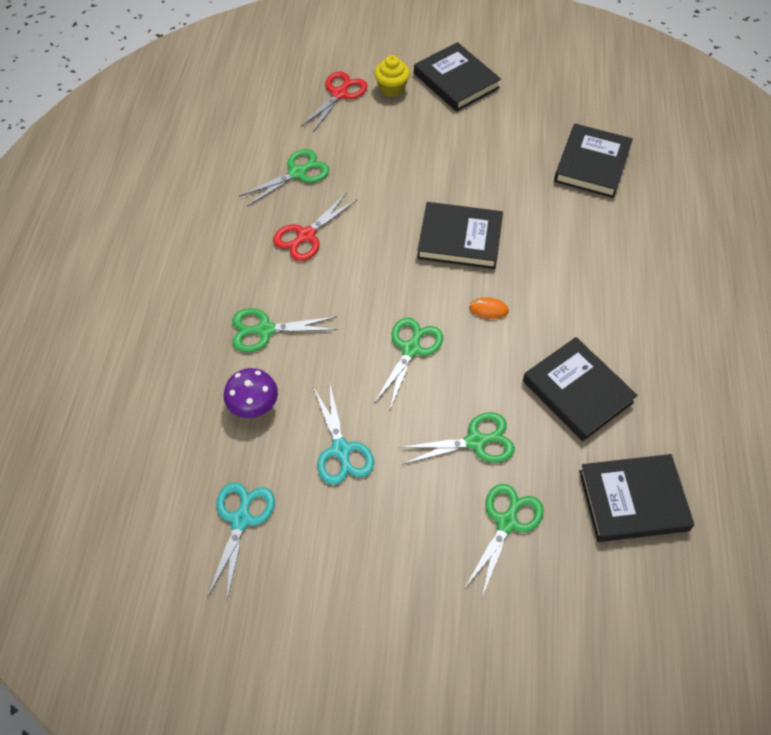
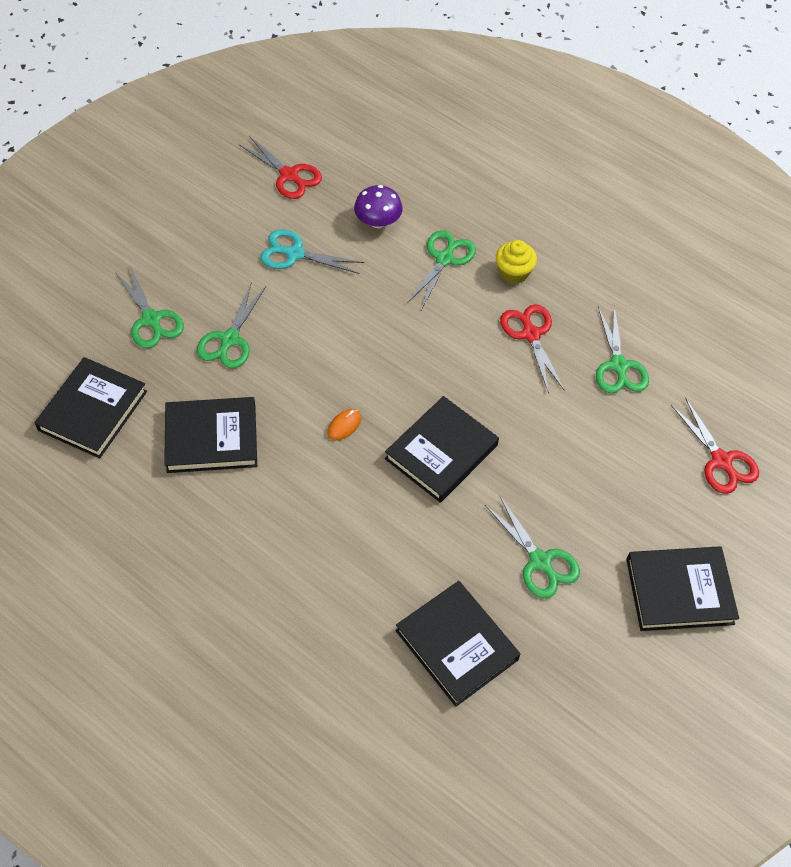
camera: 120 degrees right, 0 degrees up
(241, 520) = (289, 175): turquoise scissors -> red scissors
(392, 88) = (702, 516): yellow cupcake -> yellow cupcake (513, 273)
(411, 349) = (348, 345): green scissors -> green scissors (540, 561)

